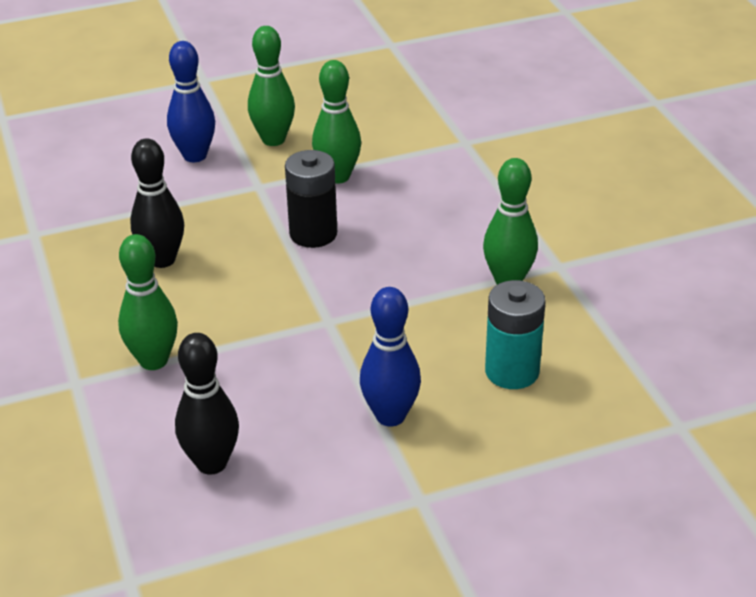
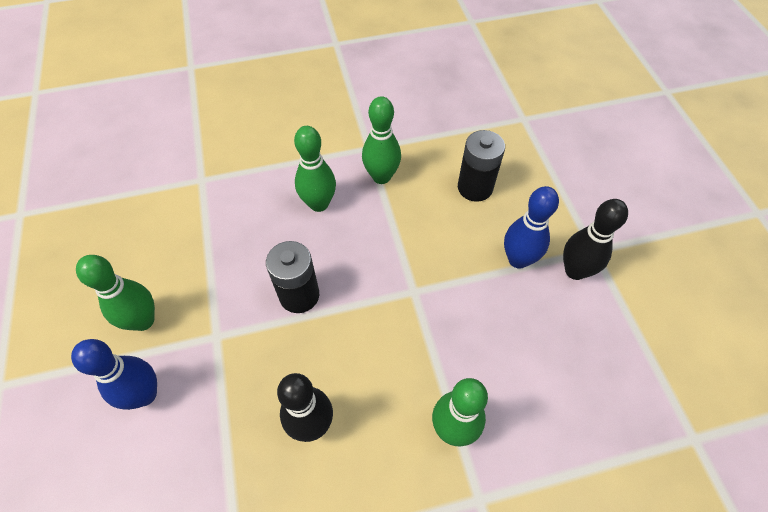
camera: 85 degrees left, 20 degrees up
(211, 463) = (571, 380): black bowling pin -> black bowling pin (575, 271)
(337, 176) = (221, 272): green bowling pin -> green bowling pin (319, 204)
(512, 371) = (475, 187): turquoise battery -> black battery

